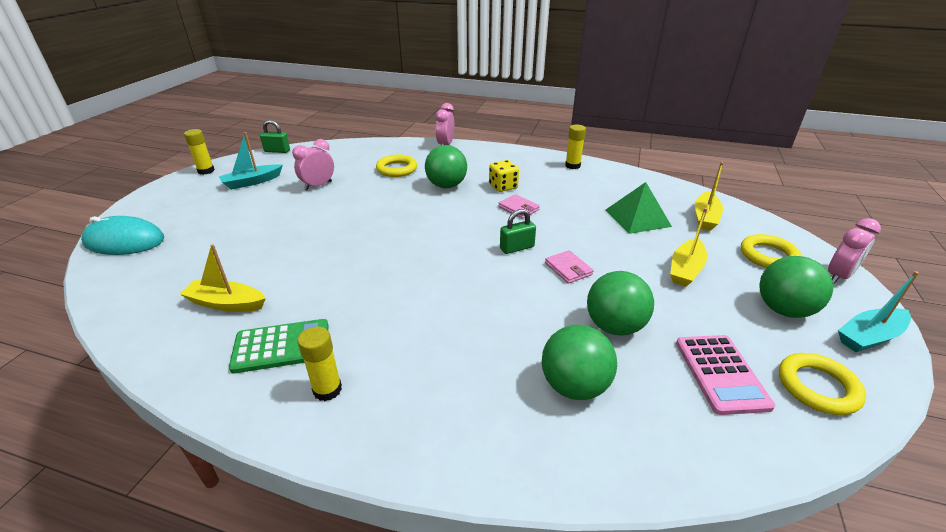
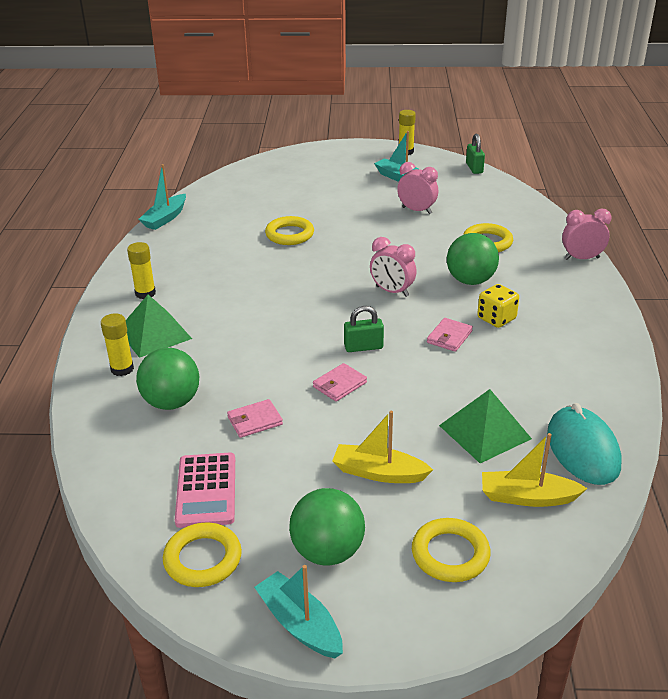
camera: 75 degrees right, 0 degrees up
(124, 241) = (278, 164): turquoise mouse -> turquoise mouse (583, 449)
(143, 350) = (165, 218): none -> turquoise boat
(226, 303) = (220, 228): yellow boat -> none
(281, 346) = (182, 264): green calculator -> none
(291, 257) = (289, 234): none -> yellow ring
(429, 389) = (154, 334): none -> green pyramid
(517, 248) = (363, 347): green padlock -> green padlock turned 60 degrees counterclockwise
(572, 166) = (605, 366): yellow glue stick -> yellow glue stick (122, 369)
(614, 326) = (255, 421): green ball -> pink wallet
(721, 373) = (206, 490): pink calculator -> pink calculator turned 75 degrees counterclockwise
(838, 276) = (430, 624): pink clock -> pink clock (392, 291)

